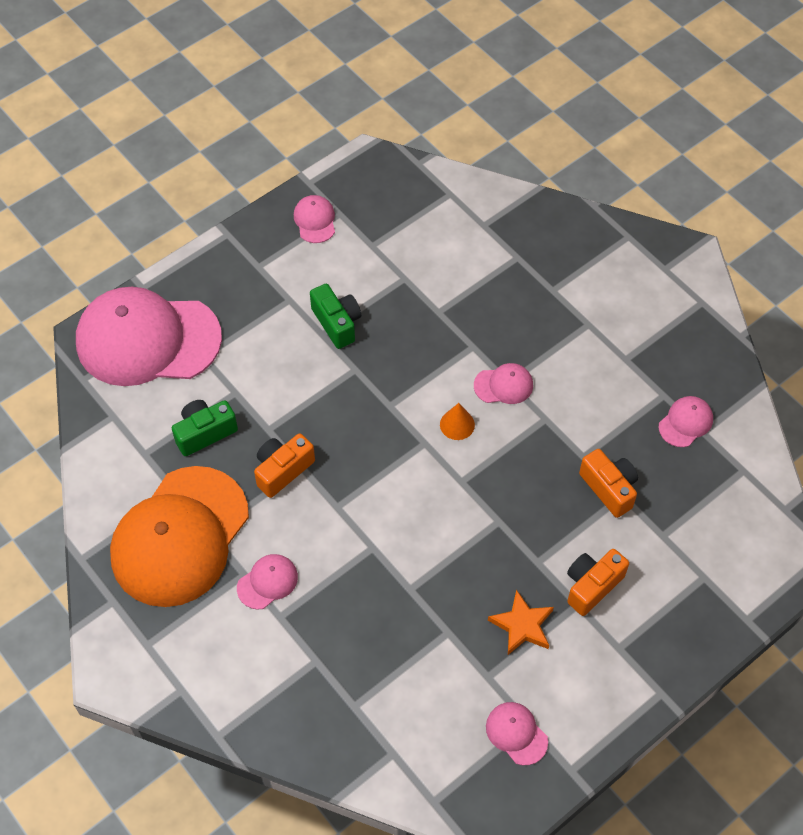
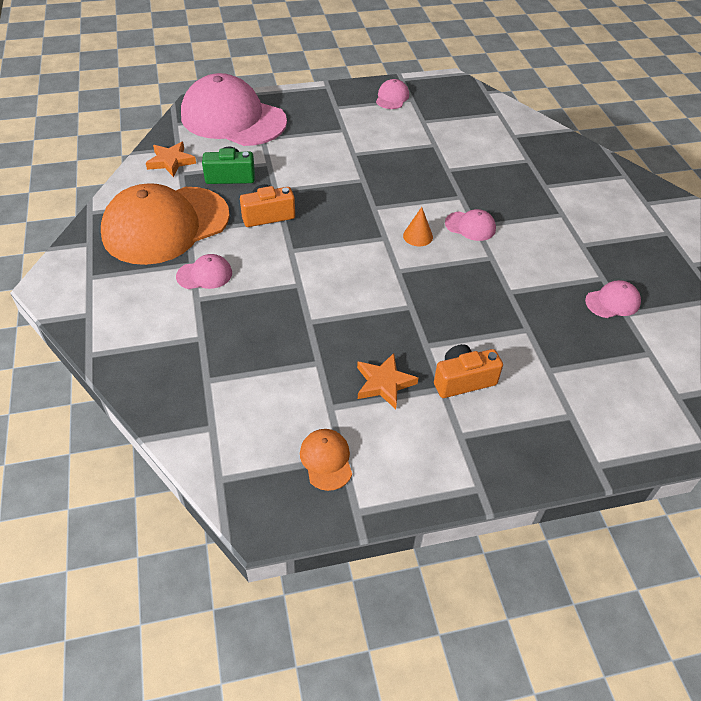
camera: 25 degrees right, 10 degrees down
(120, 441) = (171, 161): none -> orange star
(337, 323) = (368, 152): green camera -> none
(516, 733) = (326, 460): pink cap -> orange cap
(609, 488) = (519, 320): orange camera -> none

